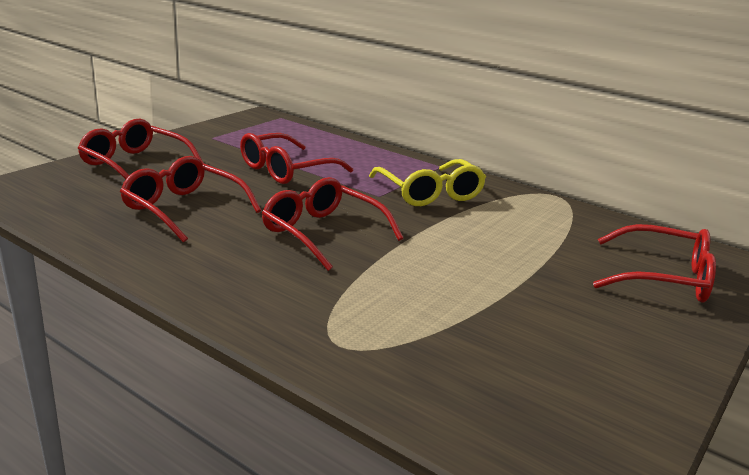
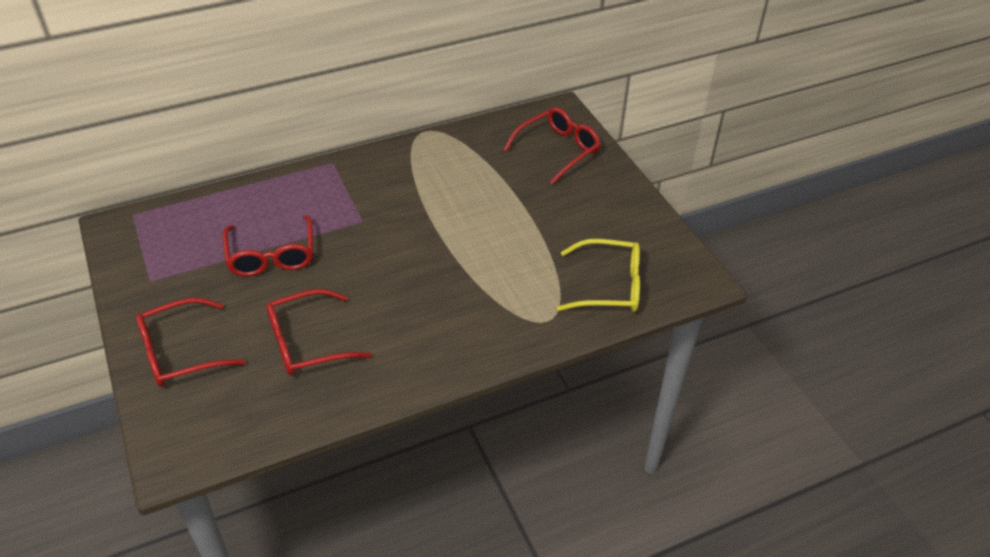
camera: 60 degrees left, 20 degrees up
(323, 233) = (404, 276): red glasses -> none
(430, 193) = (377, 192): yellow glasses -> yellow glasses (609, 286)

